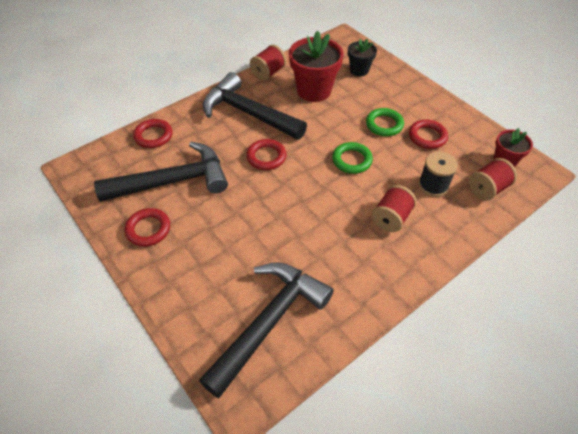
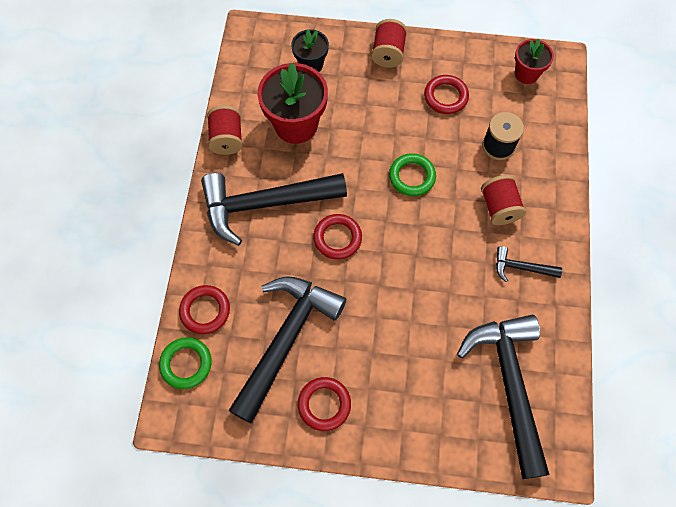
camera: 45 degrees left, 15 degrees up
(364, 262) = (521, 267): none -> black hammer
(384, 124) = (398, 113): green ring -> green ring (186, 364)
(487, 189) = (539, 114): red spool -> red spool (388, 53)

